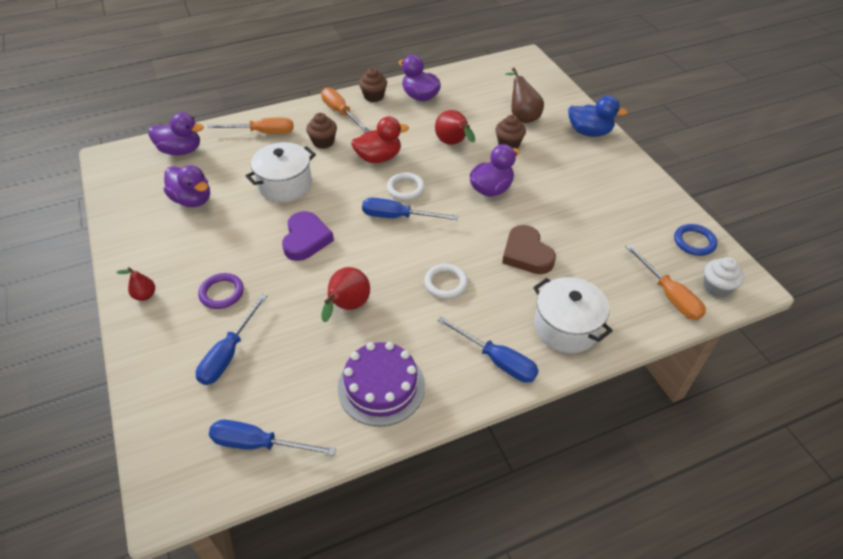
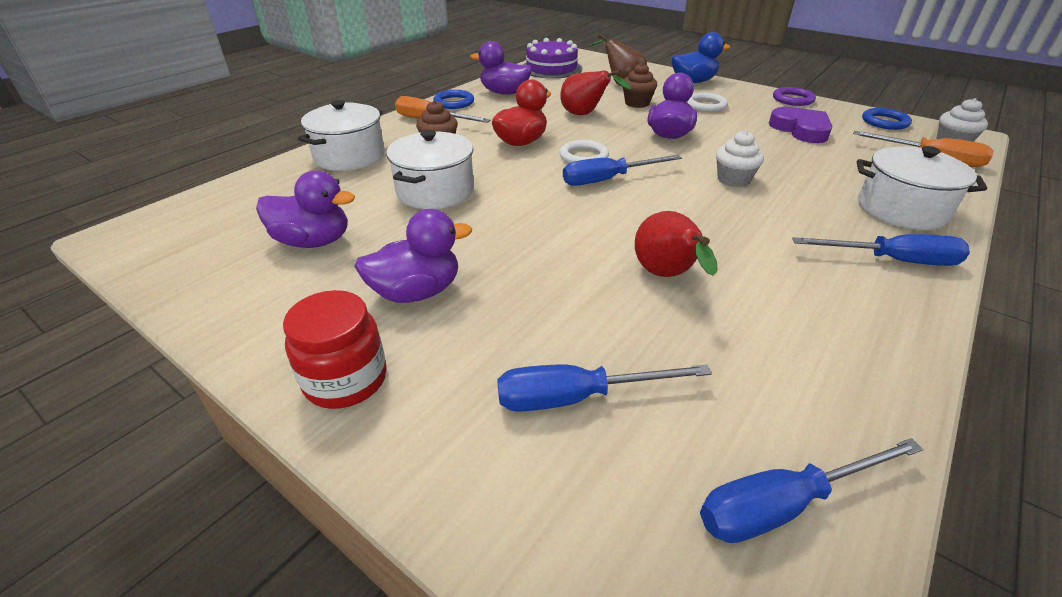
camera: 30 degrees left, 10 degrees down
(145, 295) = (346, 380): red pear -> red jar
(181, 150) = (242, 199): purple duck -> purple duck (417, 292)
(222, 293) = (476, 326): purple ring -> purple ring (793, 99)
(229, 353) = (577, 397): blue screwdriver -> blue screwdriver turned 90 degrees clockwise
(262, 132) = (349, 156): orange screwdriver -> white pot
(306, 239) = (526, 230): purple heart -> purple heart (801, 129)
(374, 96) = (454, 102): brown cupcake -> blue ring
(381, 386) = (826, 341): purple cake -> purple cake (551, 68)
(445, 283) = (739, 216): white ring -> white ring (705, 105)
(482, 251) = (733, 180): none -> white cupcake
(526, 254) = (775, 169): brown heart -> none

